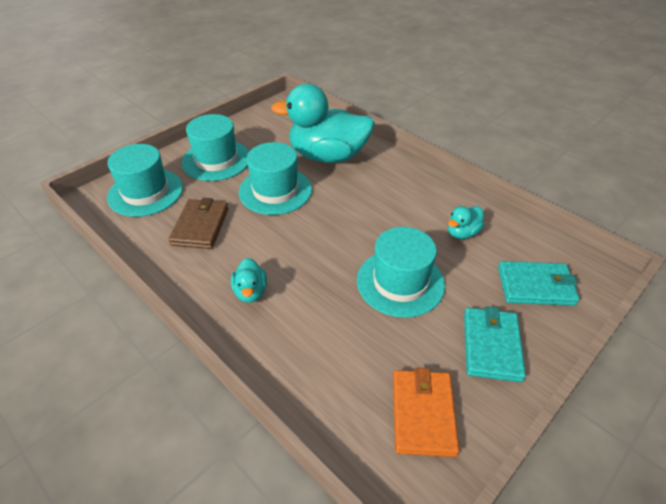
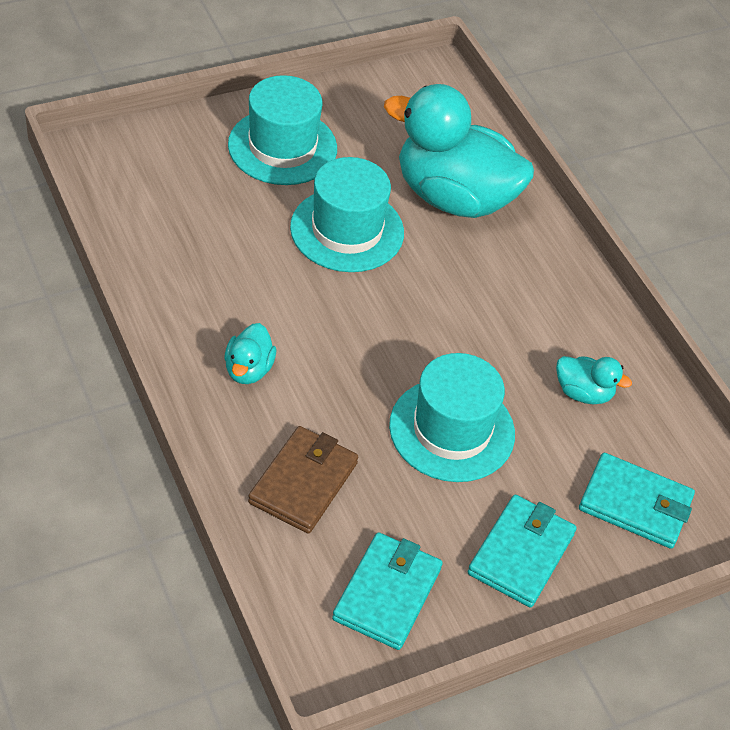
camera: 15 degrees right, 5 degrees up
(145, 192) = (162, 168): turquoise hat -> none
(200, 226) = (219, 250): brown wallet -> brown wallet (303, 482)
(423, 414) = (387, 593): orange wallet -> turquoise wallet
(462, 233) = (583, 393): turquoise duck -> turquoise duck turned 135 degrees counterclockwise

